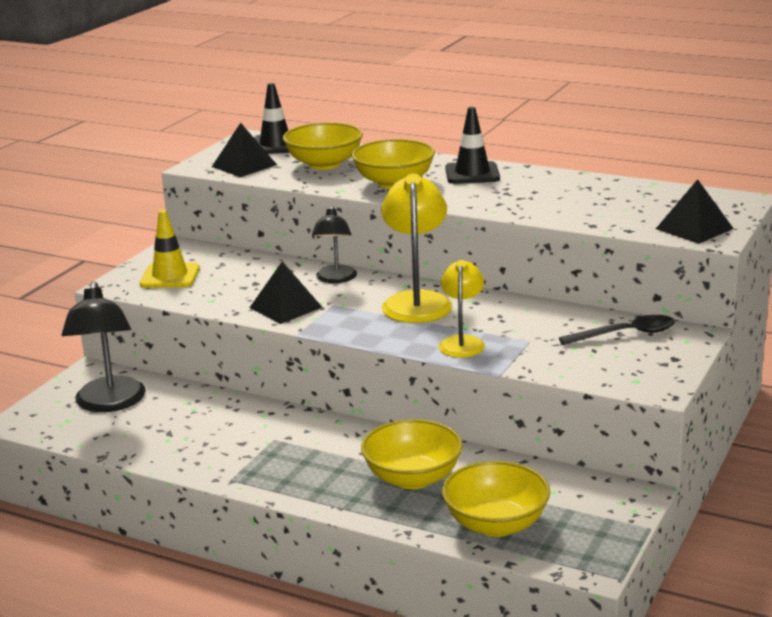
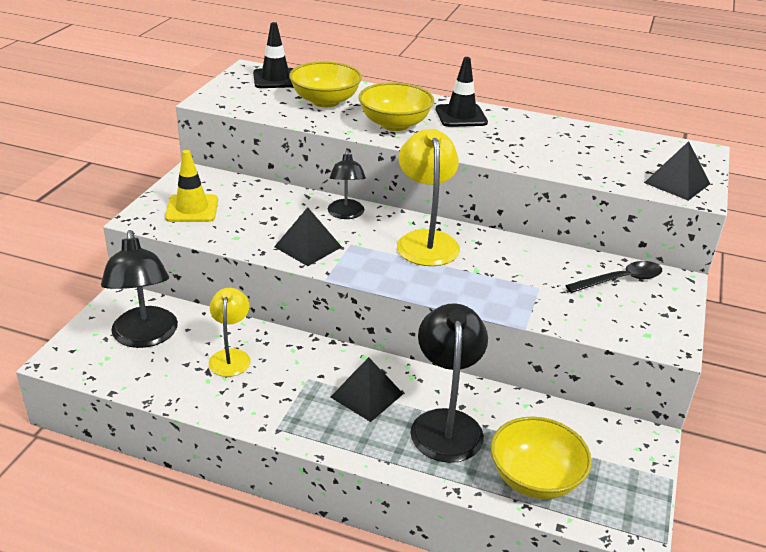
camera: 10 degrees left, 10 degrees up
(244, 165) = (252, 100): black pyramid -> black pyramid (367, 395)
(412, 478) = (446, 423): yellow bowl -> black lamp
(462, 342) = (480, 289): yellow lamp -> yellow lamp (231, 356)

